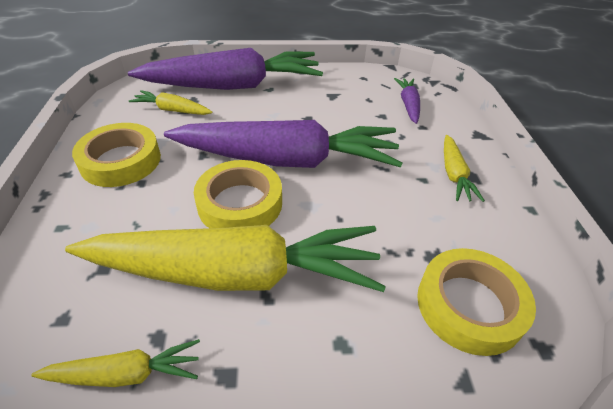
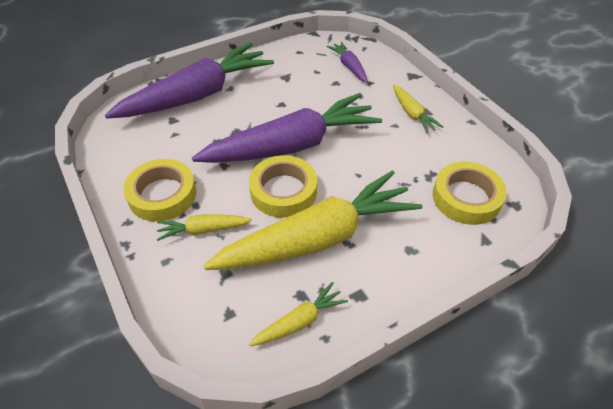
camera: 25 degrees left, 5 degrees up
(172, 110) = (164, 136): yellow carrot -> yellow carrot (203, 230)

